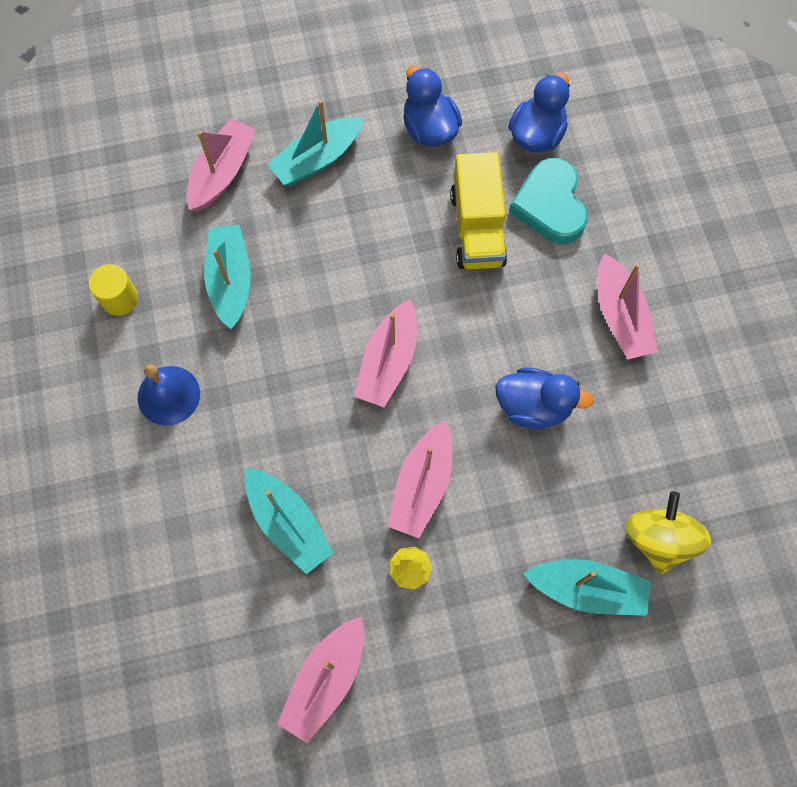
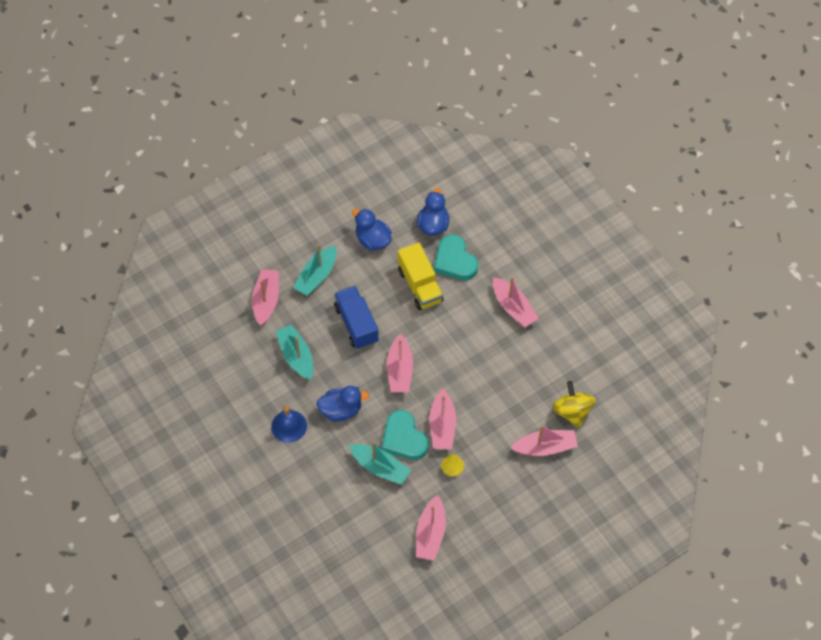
camera: 20 degrees left, 10 degrees down
(120, 299) = (239, 386): yellow cylinder -> none
(348, 259) = (356, 324): none -> blue truck
(348, 485) = (404, 438): none -> turquoise heart
(533, 406) = (485, 368): blue duck -> blue duck (341, 410)
(587, 589) = (545, 447): turquoise boat -> pink boat

